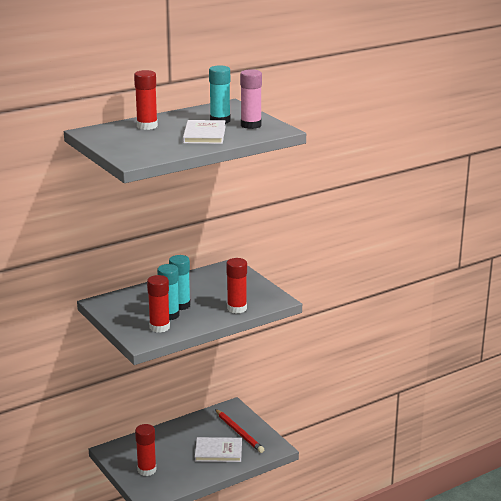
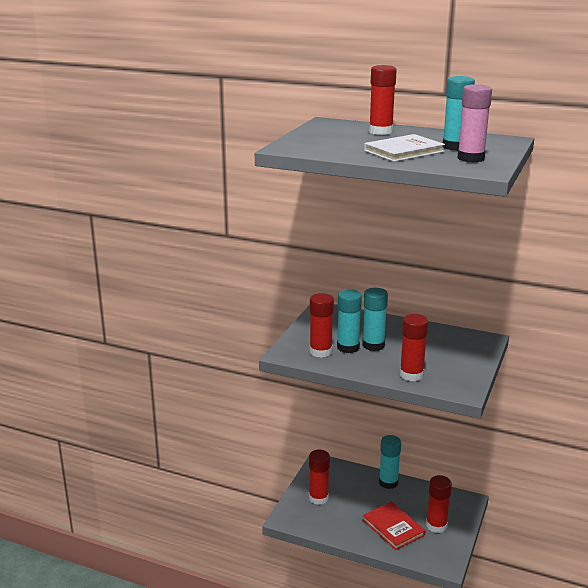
camera: 55 degrees right, 0 degrees up
(172, 430) = (388, 482): none -> turquoise glue stick
(218, 451) = (393, 527): white book -> red book
(239, 432) = (436, 525): red pencil -> red glue stick

